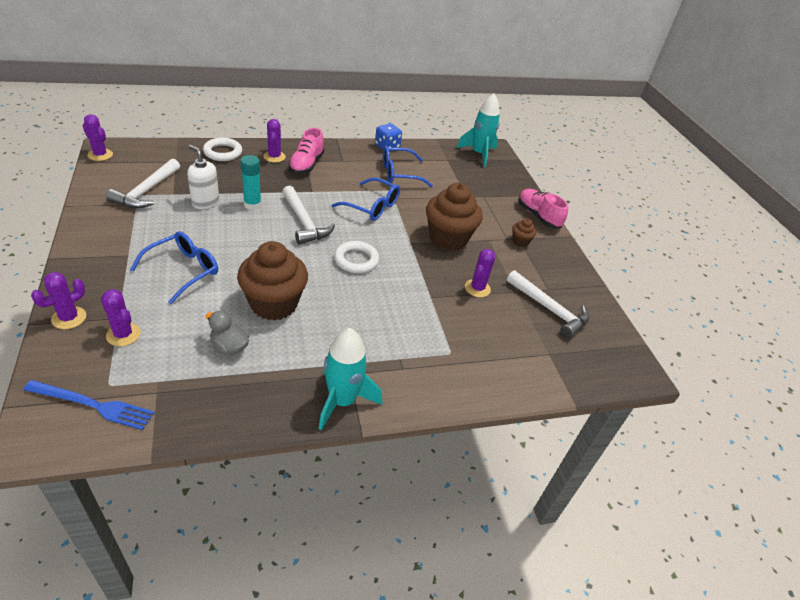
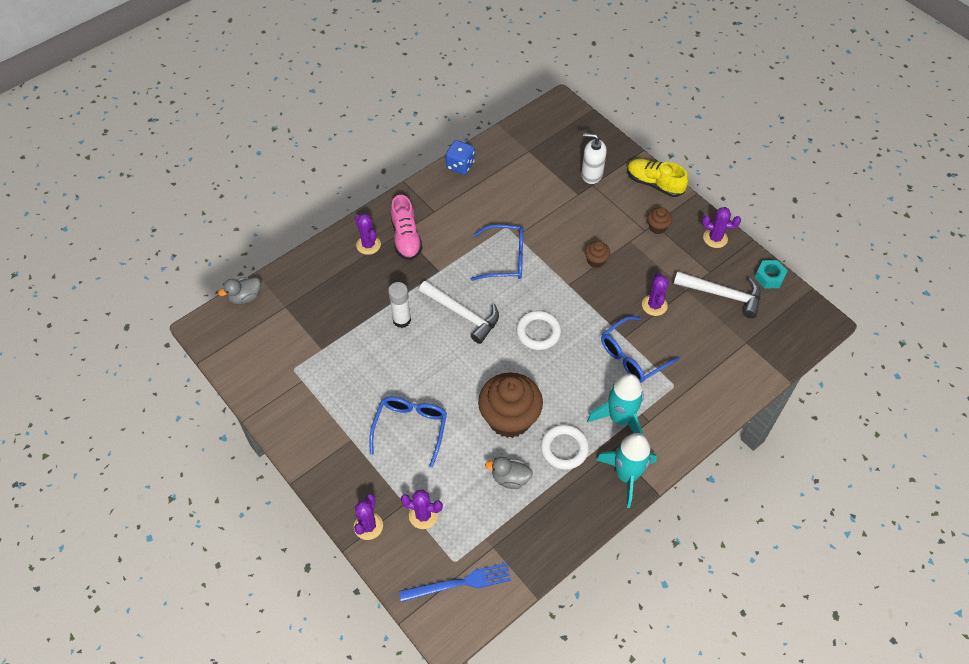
camera: 20 degrees left, 15 degrees up
(100, 155) = (209, 340): purple cactus -> purple cactus (715, 238)
(146, 191) = (296, 360): white hammer -> none
(154, 145) = (245, 297): none -> grey duck
(205, 202) = (359, 342): white soap dispenser -> white soap dispenser (591, 174)
(223, 152) = (316, 268): white ring -> white ring (564, 448)
(252, 205) = (402, 320): turquoise glue stick -> white glue stick
(399, 173) = (498, 198): blue glasses -> blue glasses (632, 356)
(448, 239) = (596, 260): brown cupcake -> brown cupcake, size x0.45
(479, 154) = (552, 124): turquoise rocket -> turquoise rocket (619, 418)
(538, 216) = (654, 183): pink shoe -> yellow shoe
(605, 317) = (769, 277): none -> turquoise nut

